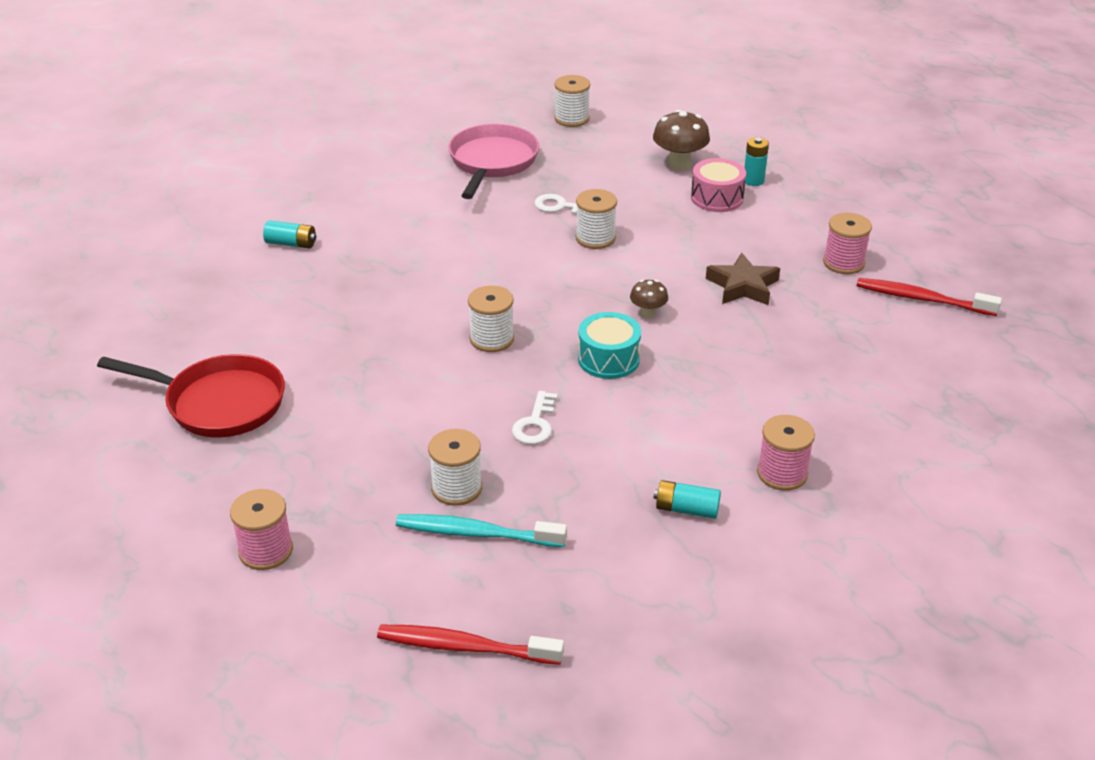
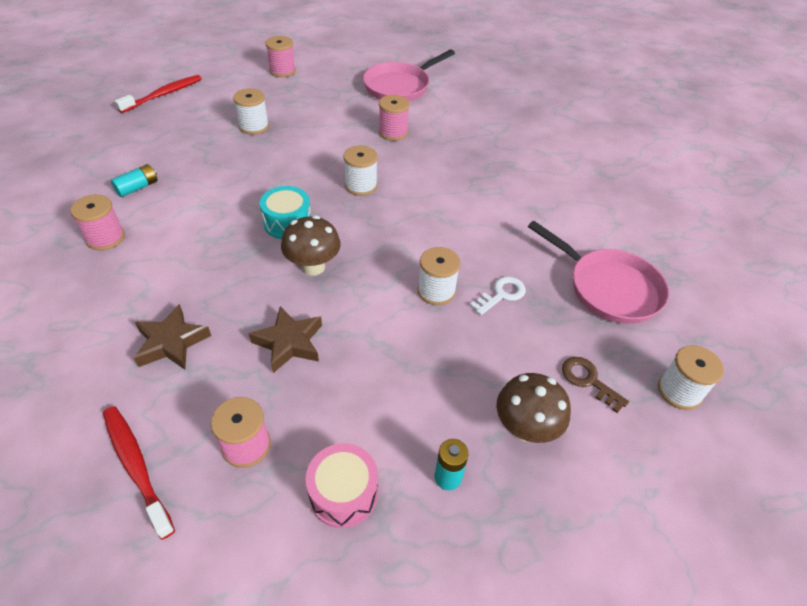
camera: 120 degrees right, 10 degrees up
(219, 403) = (400, 86): red pan -> pink pan
(291, 243) = (543, 150): turquoise battery -> none
(354, 360) = (393, 132): none -> pink spool
(476, 533) = (218, 120): turquoise toothbrush -> none
(535, 424) = (267, 168): white key -> none
(606, 151) = (588, 381): none -> brown key
(648, 314) = (313, 267): brown mushroom -> brown mushroom, size x1.74
(717, 198) = (437, 418): pink drum -> pink drum (343, 493)
(824, 345) = (171, 342): none -> brown star
(922, 299) = (136, 467): red toothbrush -> red toothbrush turned 90 degrees counterclockwise

